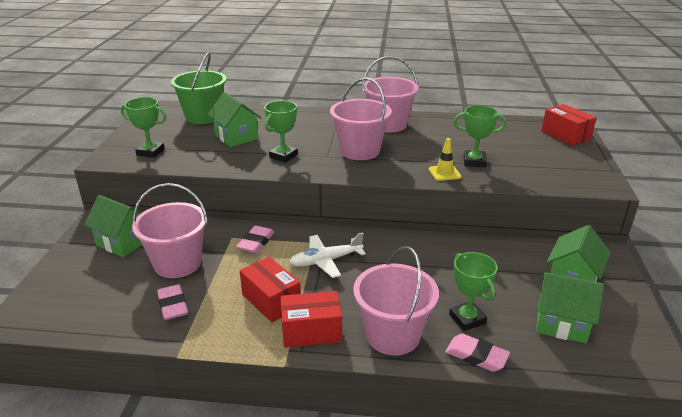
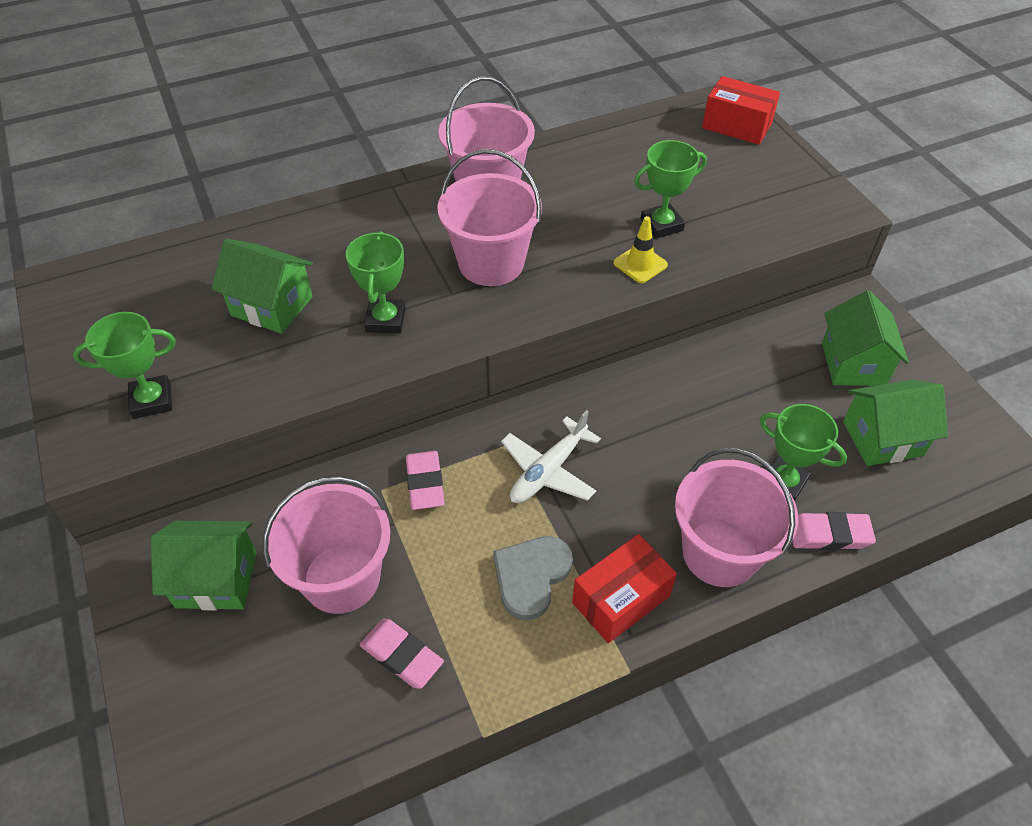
camera: 30 degrees left, 20 degrees up
(203, 117) = (169, 278): green bucket -> none
(271, 301) = (531, 576): red box -> grey heart

